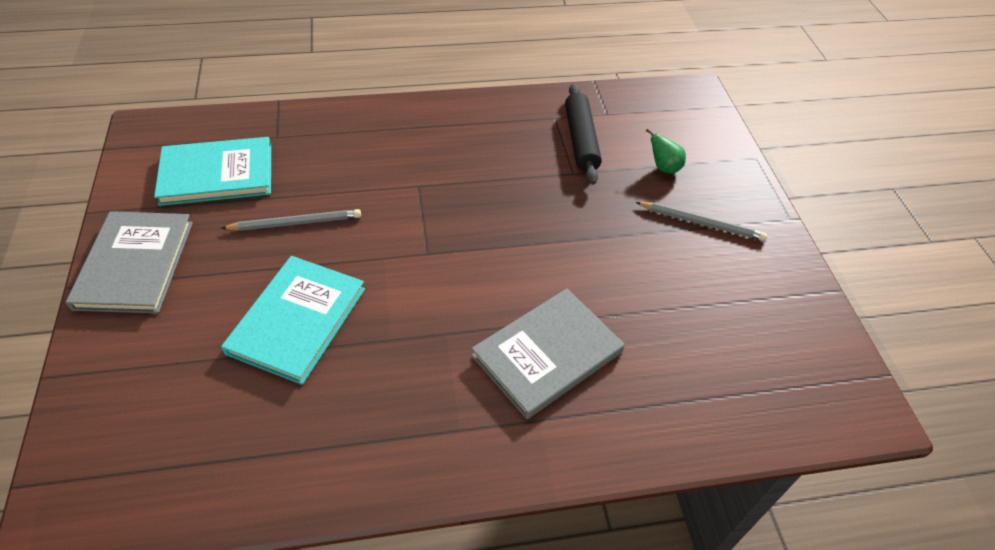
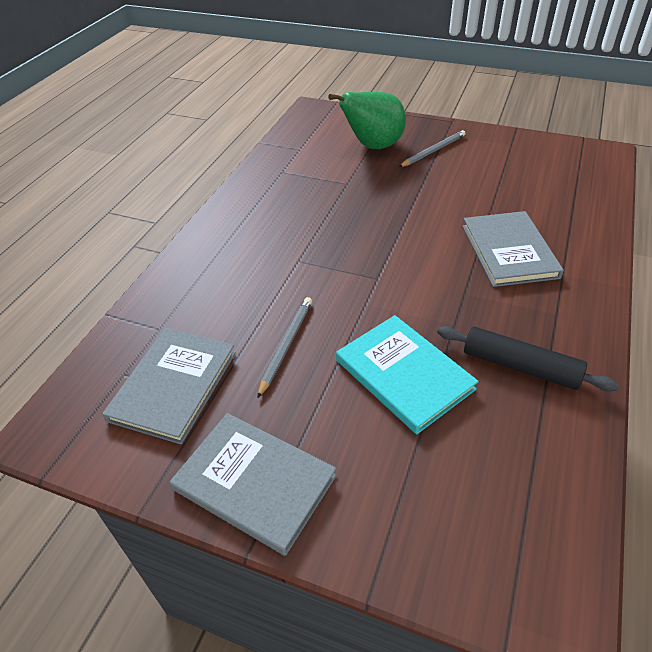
camera: 55 degrees left, 5 degrees down
(217, 174) = (174, 386): turquoise book -> grey book
(580, 140) = (317, 169): black rolling pin -> black rolling pin (520, 366)
(663, 168) = (373, 146): green pear -> green pear, size x2.30

